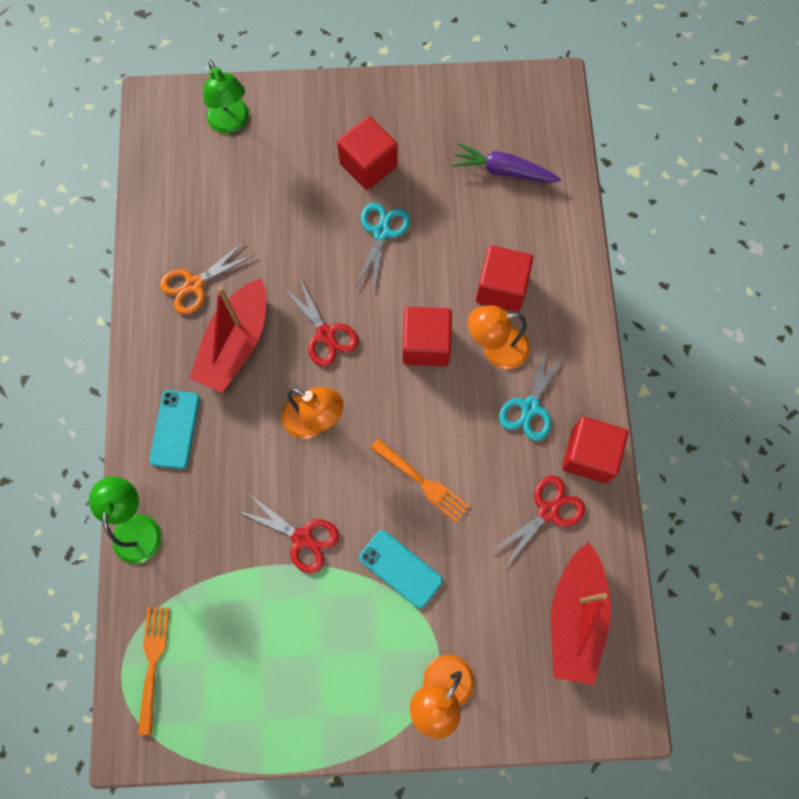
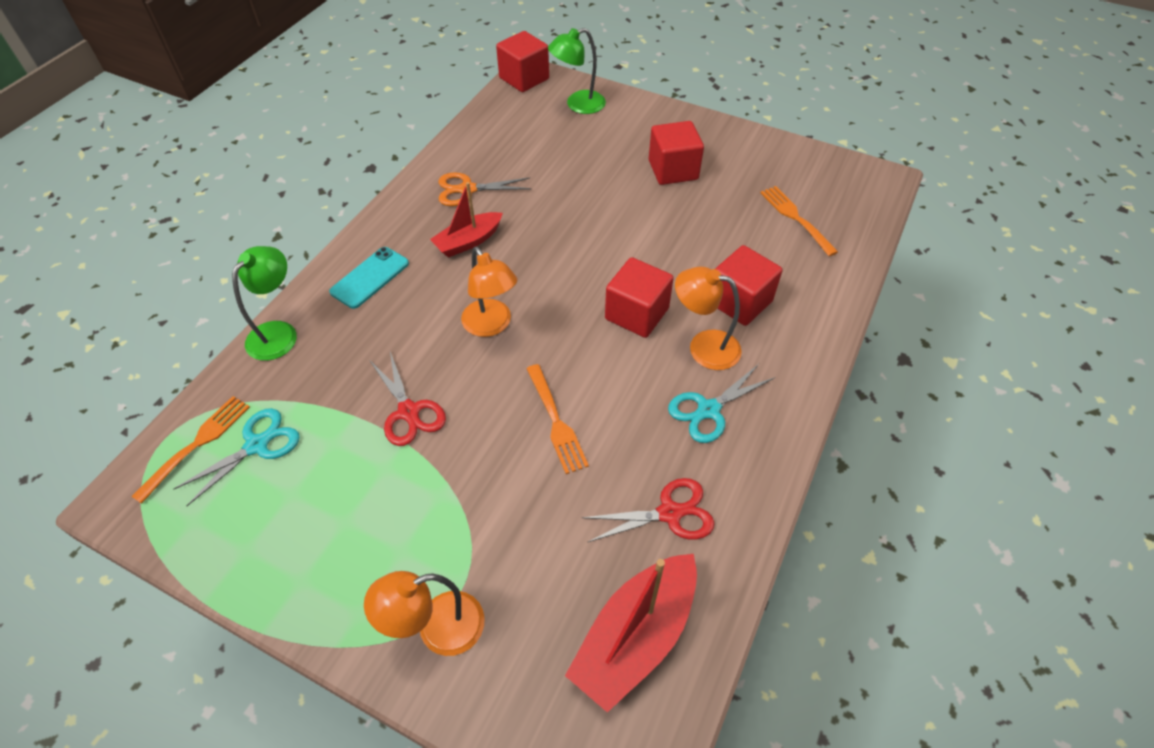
camera: 30 degrees right, 20 degrees down
(231, 123) = (578, 105): green lamp -> green lamp turned 60 degrees clockwise
(236, 344) = (468, 241): red boat -> red boat, size x0.64
(325, 334) = (550, 267): red scissors -> none
(382, 232) = (653, 218): turquoise scissors -> turquoise scissors (257, 445)
(400, 569) = (480, 486): turquoise phone -> none
(503, 171) = (796, 218): purple carrot -> orange fork
(589, 455) = (747, 483): red cube -> red cube (524, 78)

